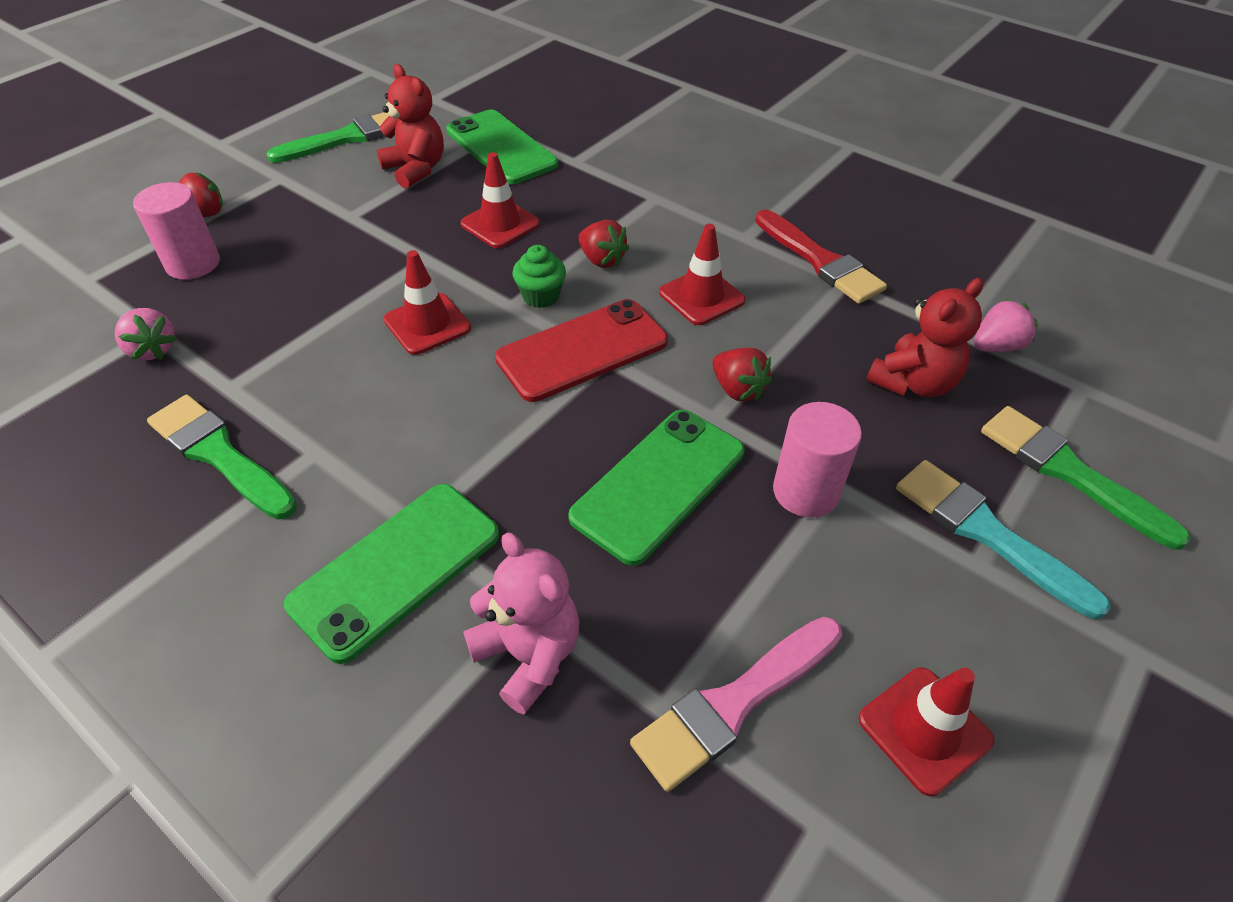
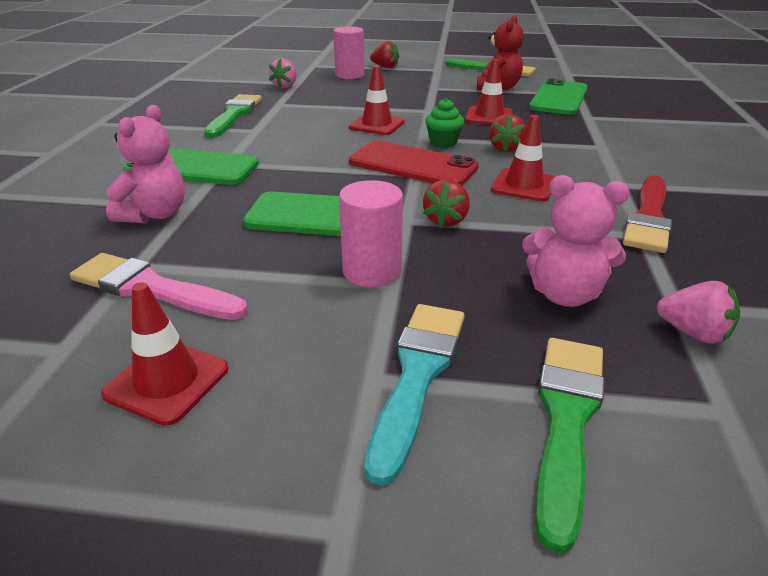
camera: 60 degrees right, 15 degrees down
(913, 382) = (564, 294): red teddy bear -> pink teddy bear

